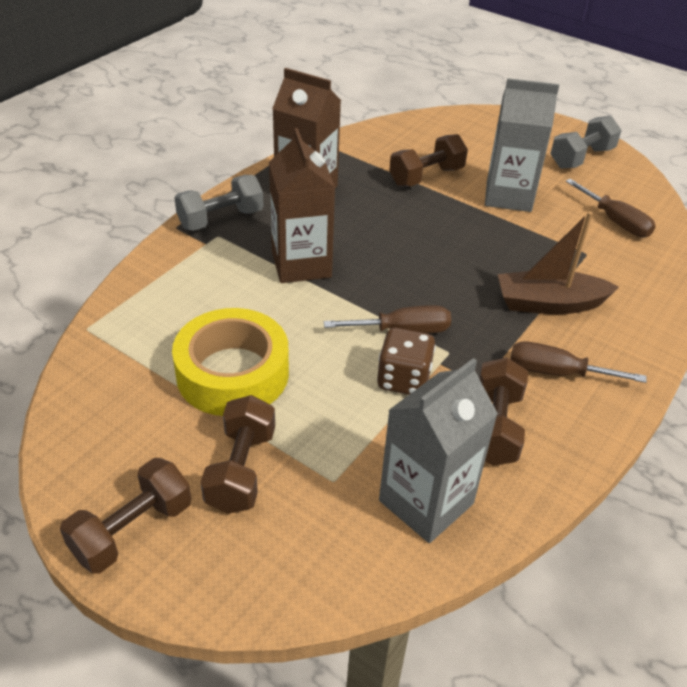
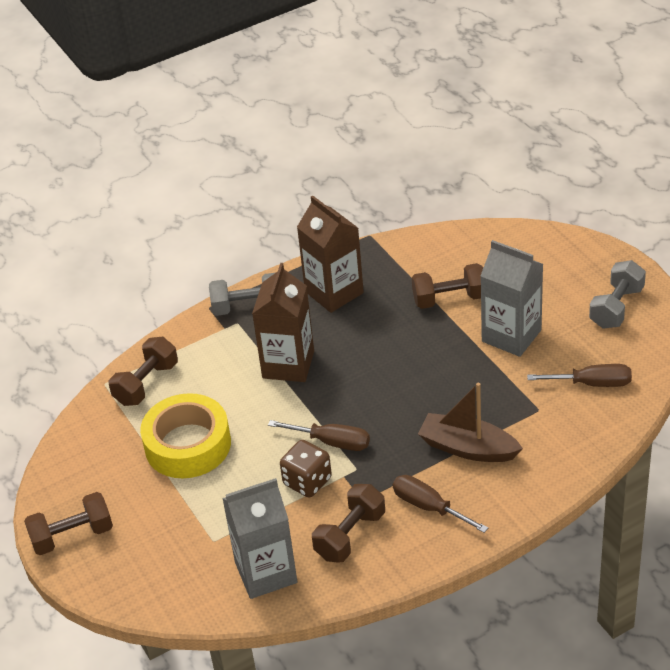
camera: 30 degrees right, 0 degrees up
(241, 470) = (157, 516): brown dumbbell -> brown dumbbell (146, 384)
(581, 158) = (616, 307): grey dumbbell -> grey dumbbell turned 45 degrees counterclockwise
(615, 221) = (592, 383): brown screwdriver -> brown screwdriver turned 75 degrees counterclockwise

